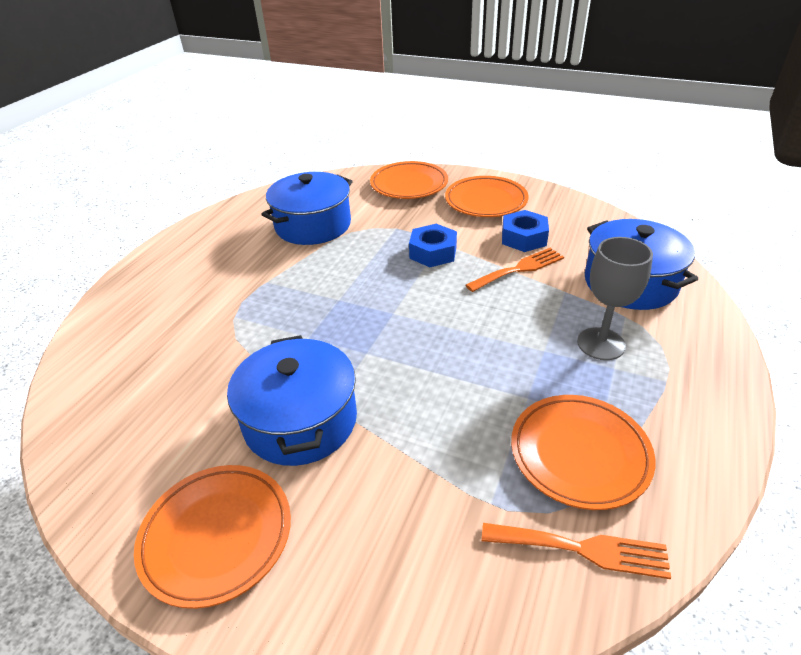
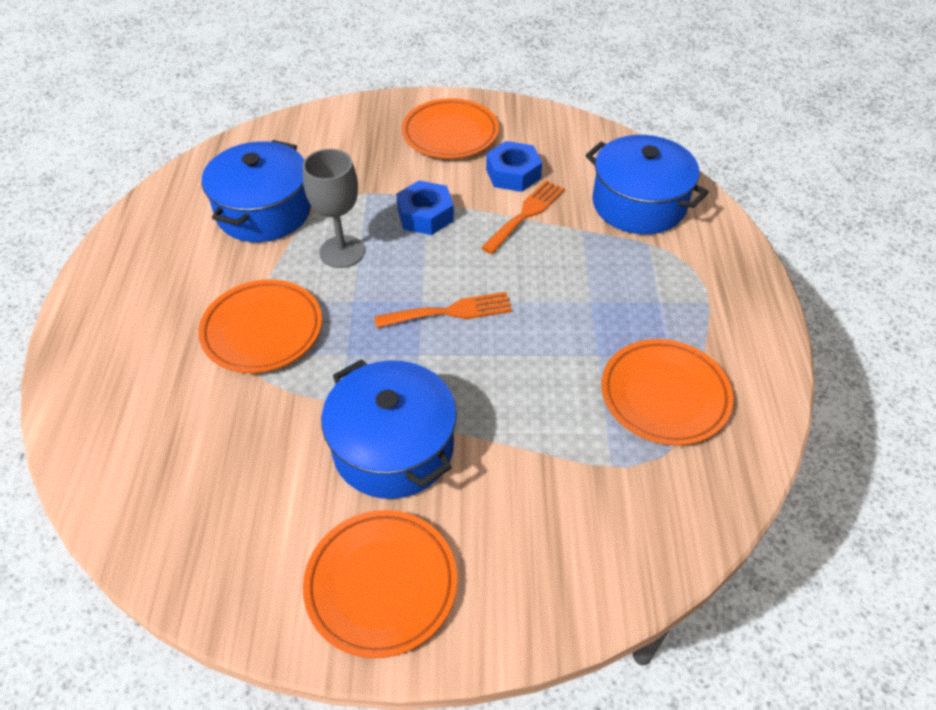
camera: 25 degrees left, 10 degrees up
(409, 185) = (349, 128): orange plate -> orange plate (262, 330)
(582, 549) = (700, 478): orange fork -> orange fork (450, 311)
(601, 344) = (638, 279): grey goblet -> grey goblet (342, 252)

